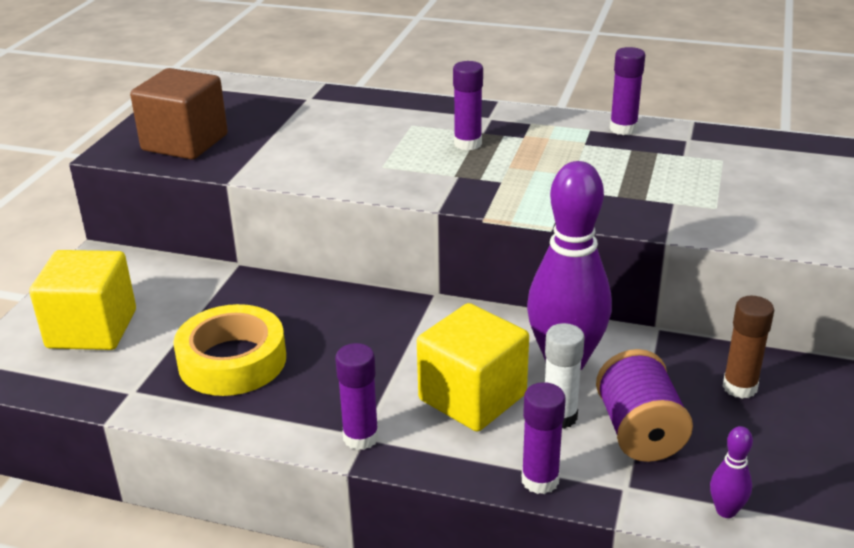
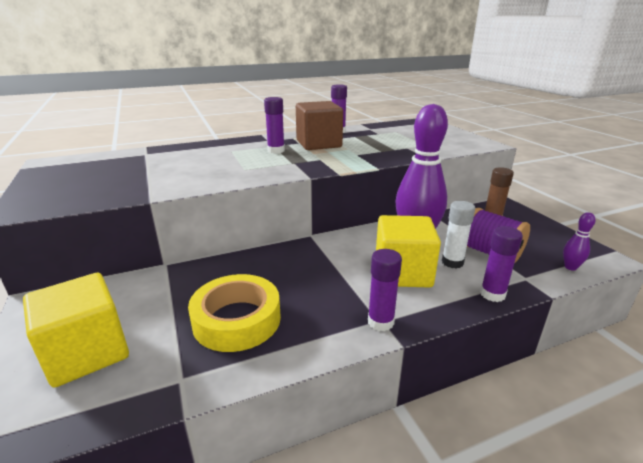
camera: 40 degrees left, 5 degrees down
(185, 142) = (81, 191): brown cube -> brown cube (318, 144)

